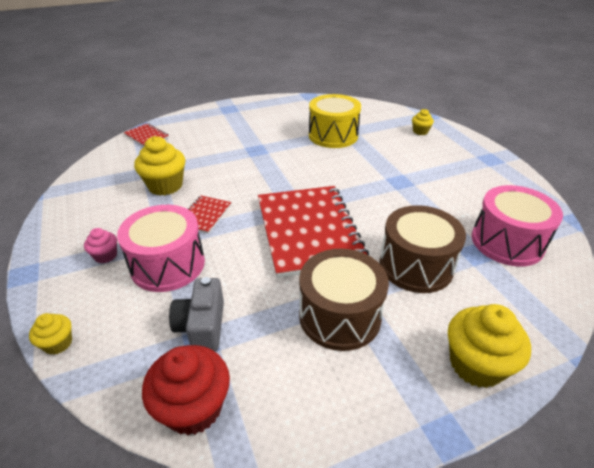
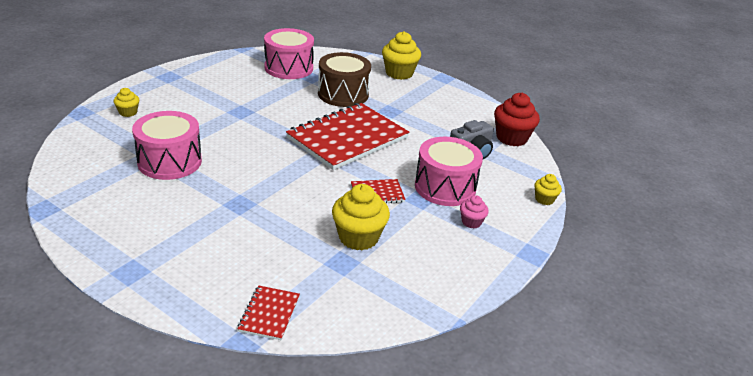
camera: 125 degrees left, 5 degrees down
(333, 135) = (170, 161): yellow drum -> pink drum
(339, 316) = (411, 111): brown drum -> none

